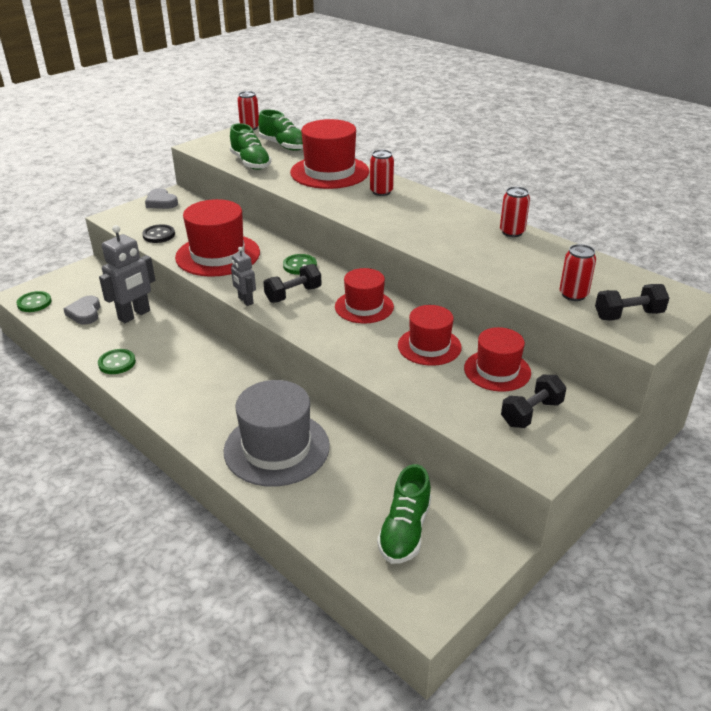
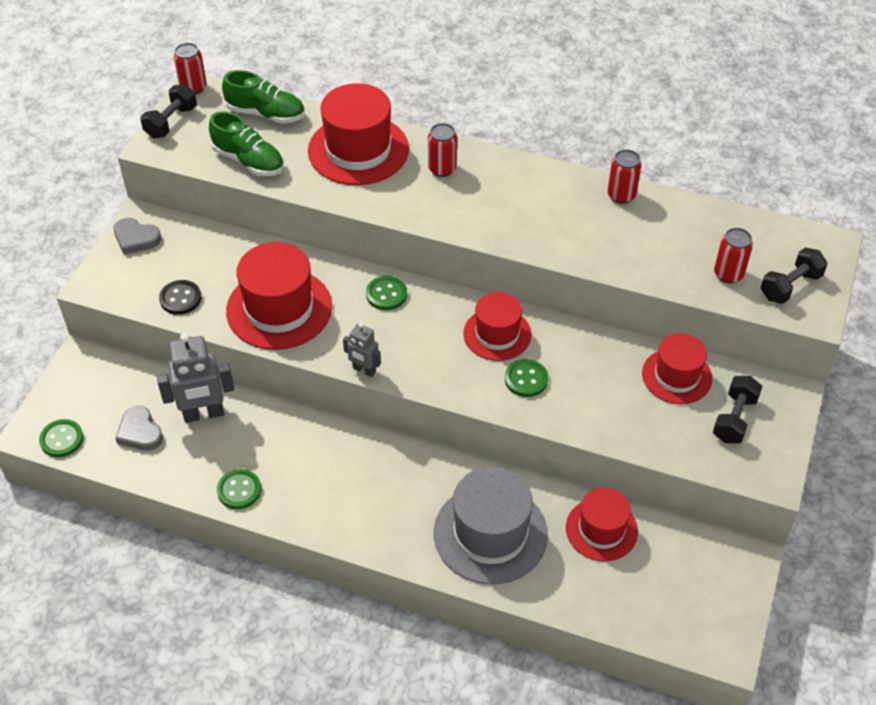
camera: 25 degrees left, 15 degrees up
(134, 315) = (203, 414): grey robot -> grey robot turned 60 degrees clockwise
(293, 294) = (410, 342): black dumbbell -> black dumbbell (171, 122)
(365, 338) = (526, 379): none -> green button
(405, 531) = (664, 577): green shoe -> none
(429, 346) = (595, 367): red hat -> red hat (601, 529)

